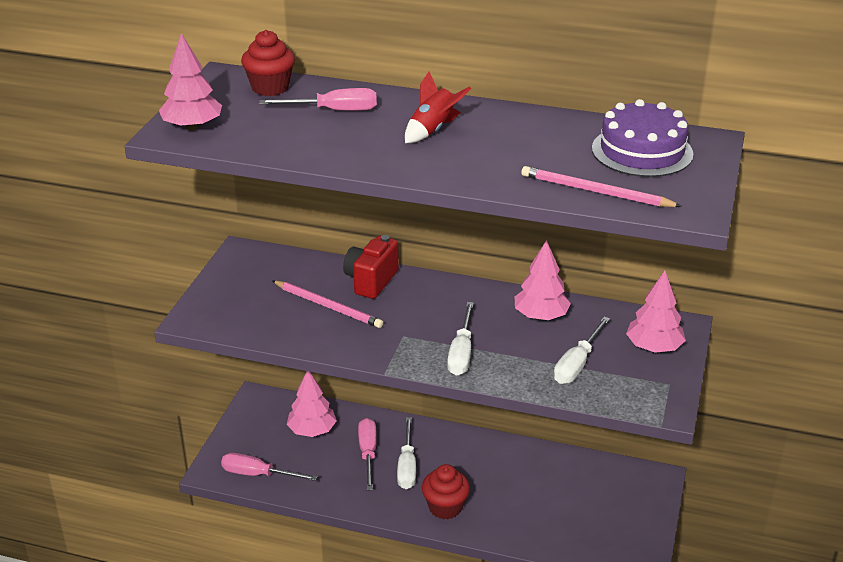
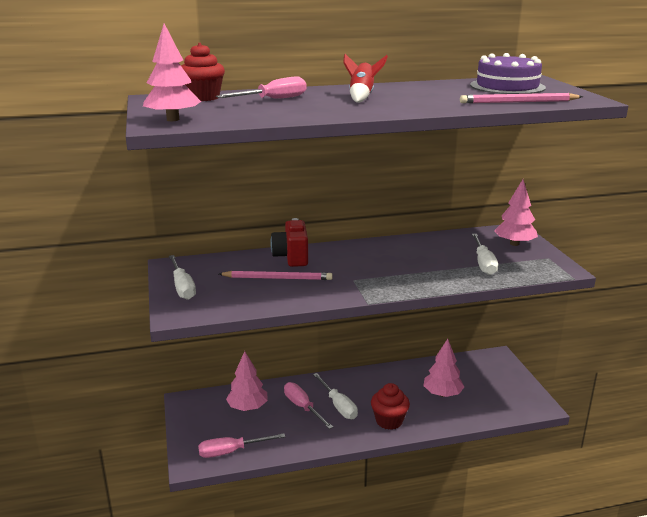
camera: 30 degrees left, 10 degrees down
(461, 353) = (404, 278): white screwdriver -> white screwdriver (182, 287)
(541, 316) = (428, 246): pink tree -> pink tree (442, 394)

